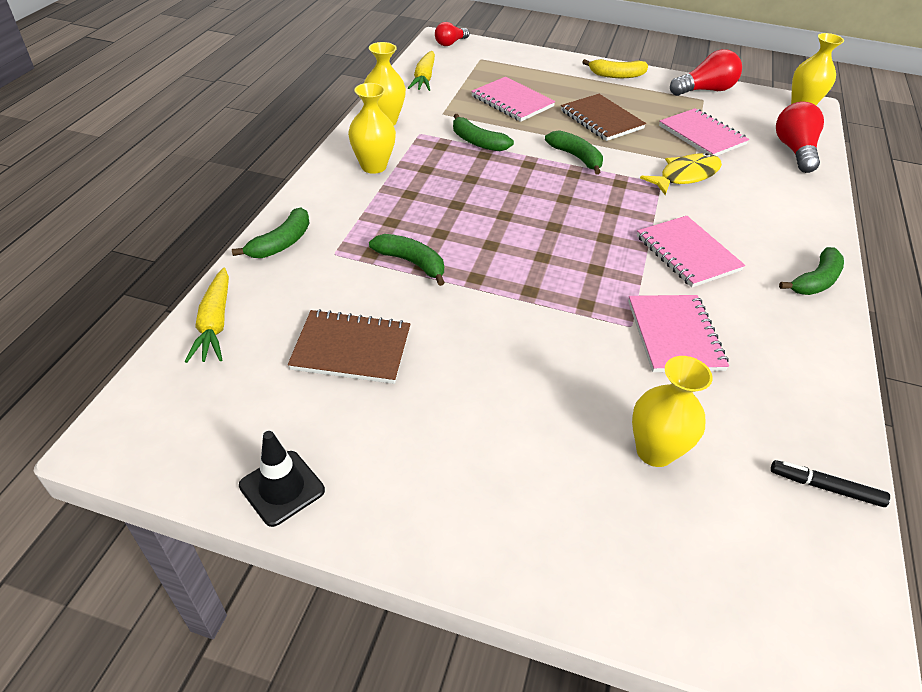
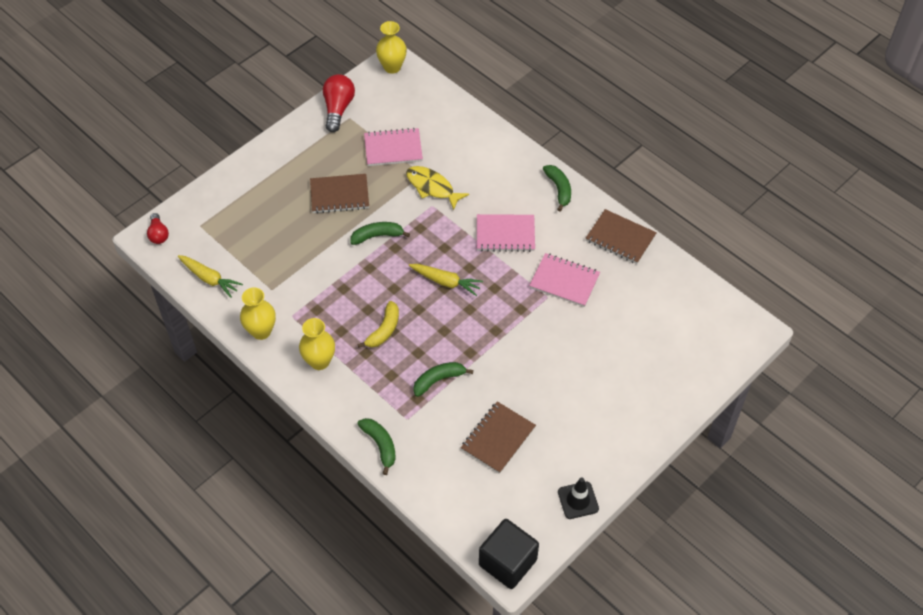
camera: 60 degrees left, 10 degrees up
(128, 432) = (507, 562): none -> black cube
(215, 324) = (441, 502): yellow carrot -> yellow carrot (446, 282)
(477, 142) = (324, 285): green banana -> none
(512, 101) = (281, 237): pink notebook -> none
(616, 75) = (283, 150): yellow banana -> yellow banana (384, 330)
(654, 451) = (630, 335): yellow vase -> none
(685, 176) = (432, 187): yellow fish -> yellow fish turned 45 degrees counterclockwise
(794, 151) = (439, 110): red light bulb -> none
(815, 375) = (620, 238): none -> brown notebook
(825, 487) = (680, 281): black marker -> none

